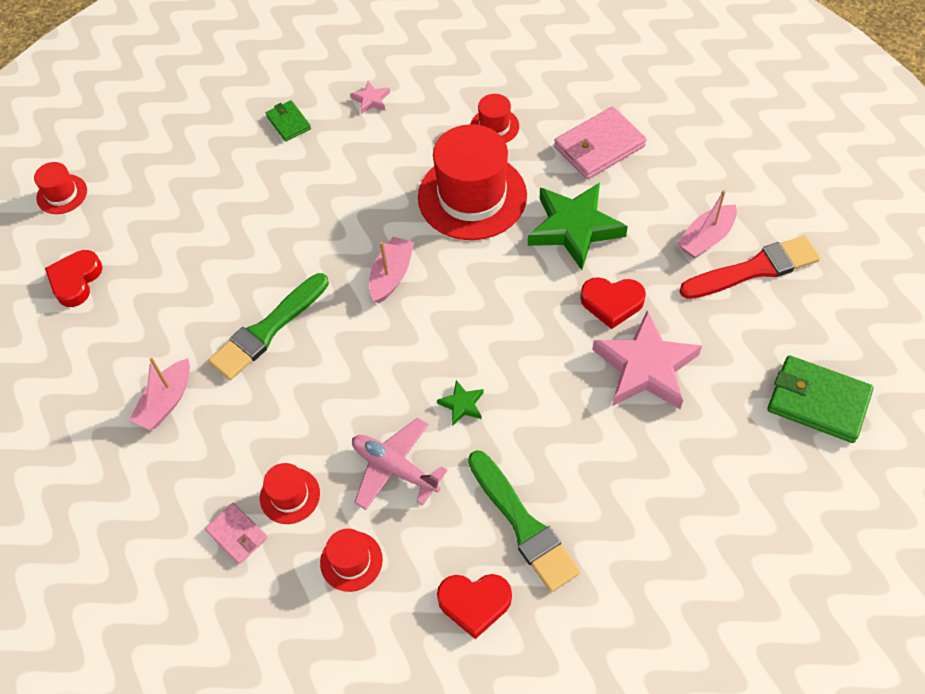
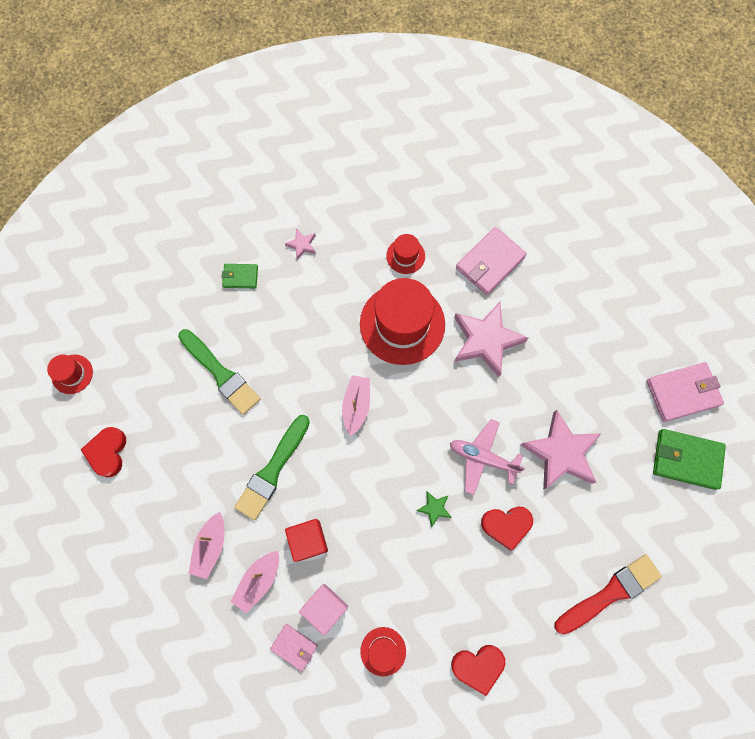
camera: 15 degrees left, 15 degrees up
(288, 123) = (240, 277): green wallet -> green wallet turned 45 degrees counterclockwise
(290, 415) = (308, 540): none -> red cube
(290, 495) = (325, 607): red hat -> pink cube
(395, 468) = (397, 570): pink plane -> pink plane (482, 458)
(523, 524) = (499, 598): green brush -> green brush (220, 373)
(574, 228) = (486, 340): green star -> pink star
(612, 303) = (526, 402): red heart -> red heart (506, 525)
(706, 238) = (584, 334): pink boat -> pink boat (258, 580)
(754, 269) = (624, 355): red brush -> red brush (610, 593)
(826, 323) = (682, 392): none -> pink wallet

